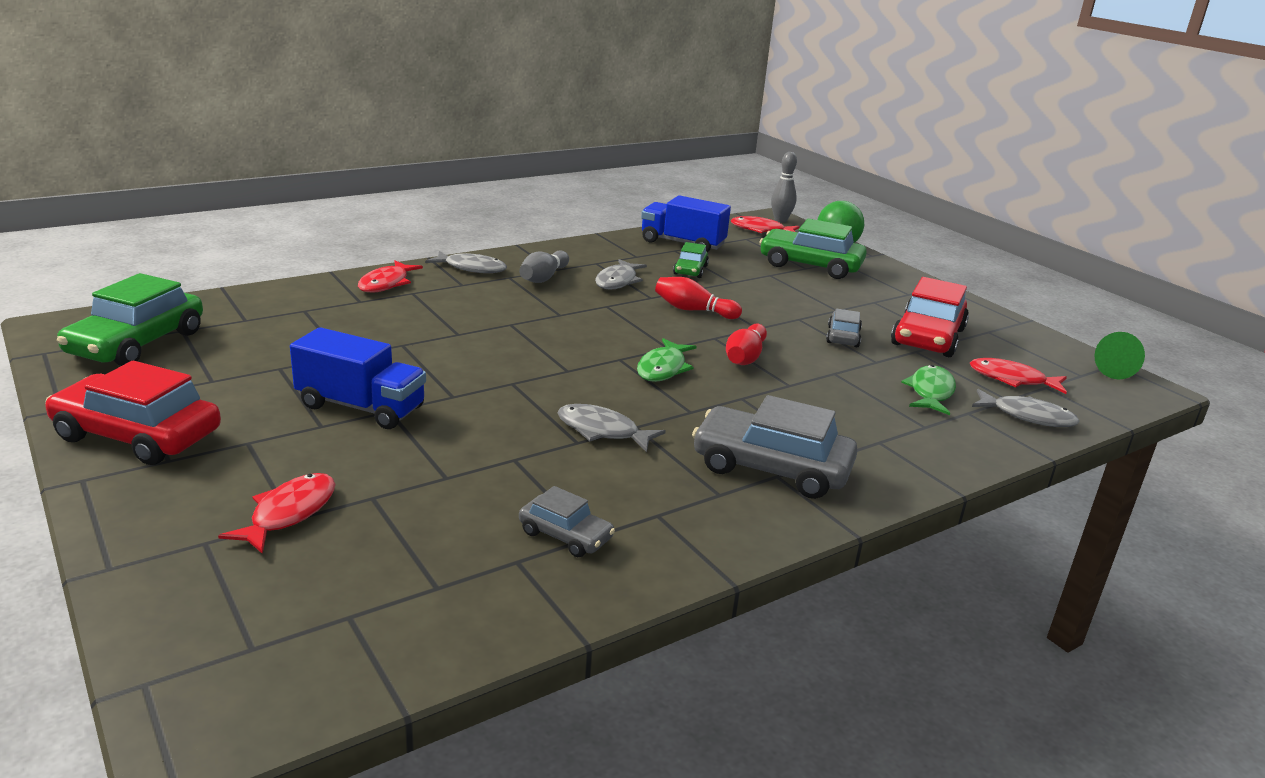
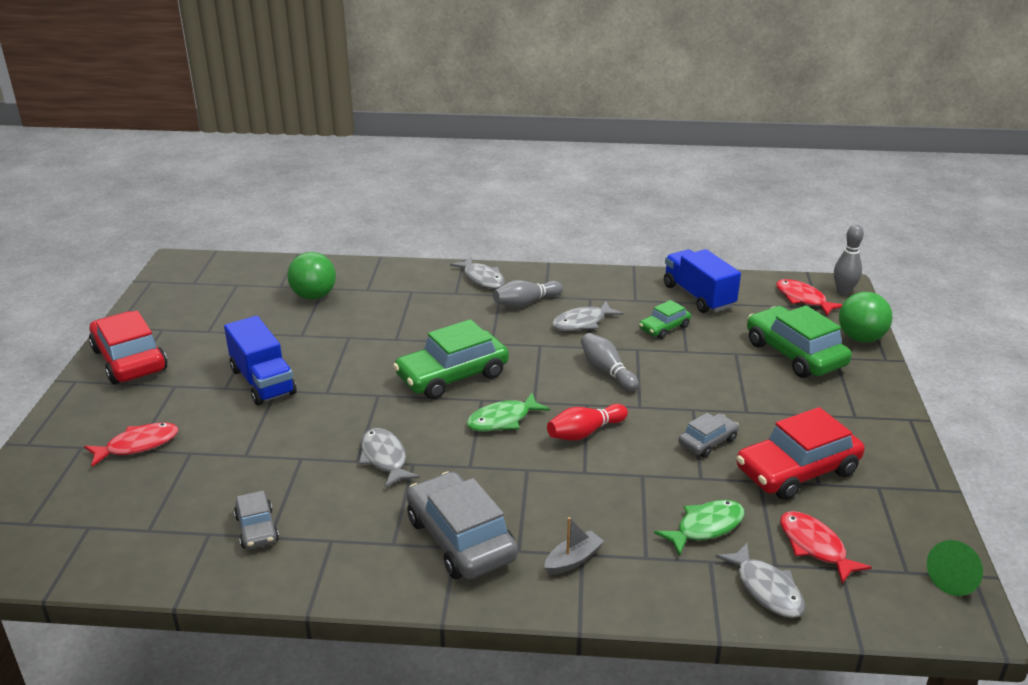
camera: 40 degrees right, 5 degrees up
(137, 343) = (202, 288): green car -> green car (452, 376)
(303, 319) = (314, 296): none -> green ball
(386, 283) = (403, 278): red fish -> none
(693, 310) = (607, 371): red bowling pin -> grey bowling pin
(879, 448) = (573, 560): none -> grey boat

